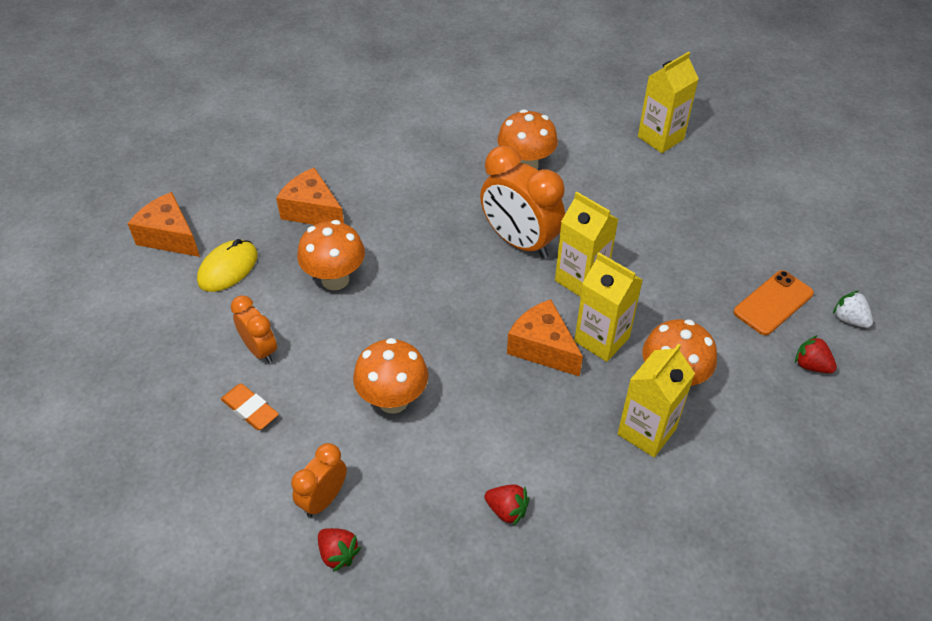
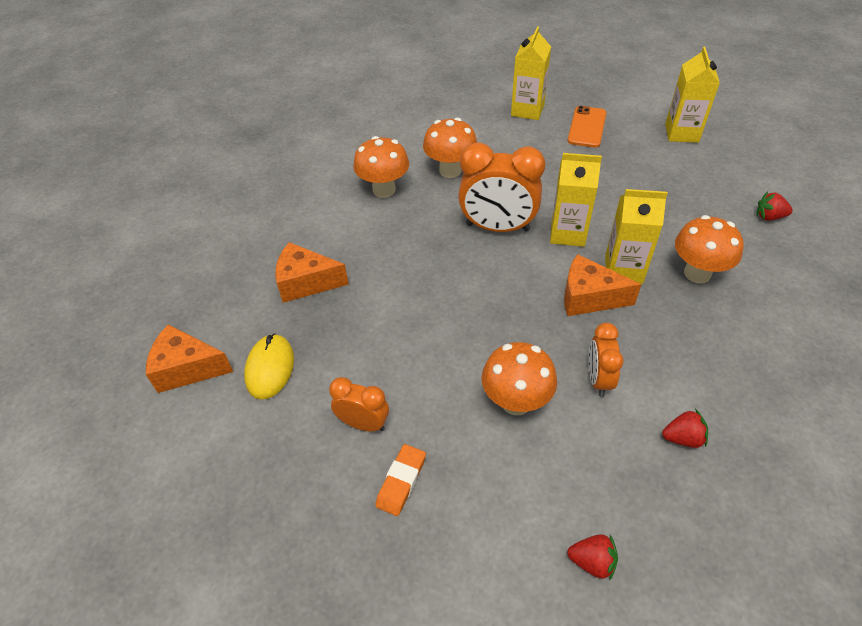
camera: 30 degrees left, 0 degrees up
(250, 409) = (401, 481): orange eraser -> orange eraser turned 75 degrees counterclockwise
(323, 499) = (536, 521): orange clock -> orange clock (598, 379)
(335, 279) = (377, 329): orange mushroom -> orange mushroom (384, 190)
(646, 431) = (717, 319): yellow carton -> yellow carton (681, 133)
(773, 303) = (706, 187): orange phone -> orange phone (587, 127)
(849, 319) = (760, 175): white strawberry -> none

